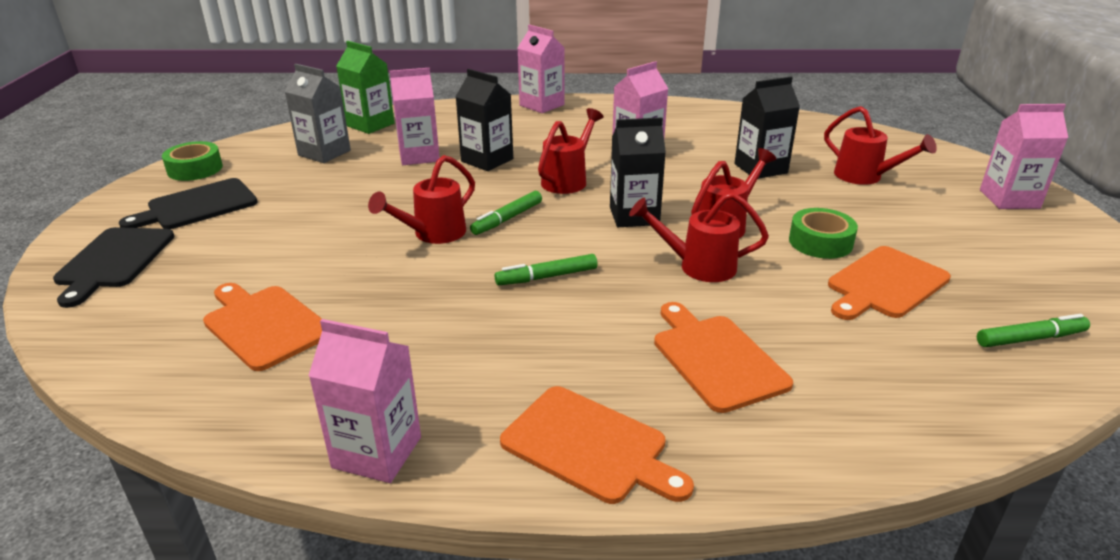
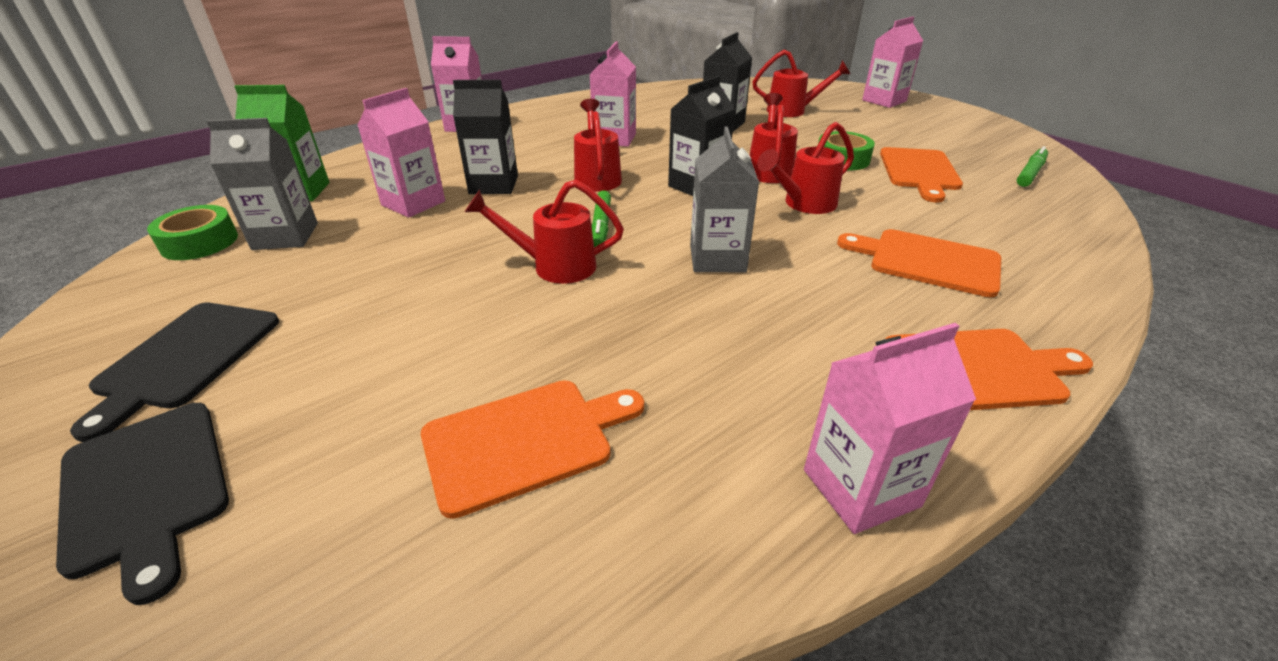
camera: 40 degrees left, 5 degrees up
(195, 169) = (102, 318): green tape -> green tape (199, 242)
(264, 325) = (525, 441): orange cutting board -> orange cutting board turned 150 degrees clockwise
(433, 234) = (554, 266): red watering can -> red watering can turned 90 degrees clockwise
(547, 277) = (717, 258): green marker -> grey carton

